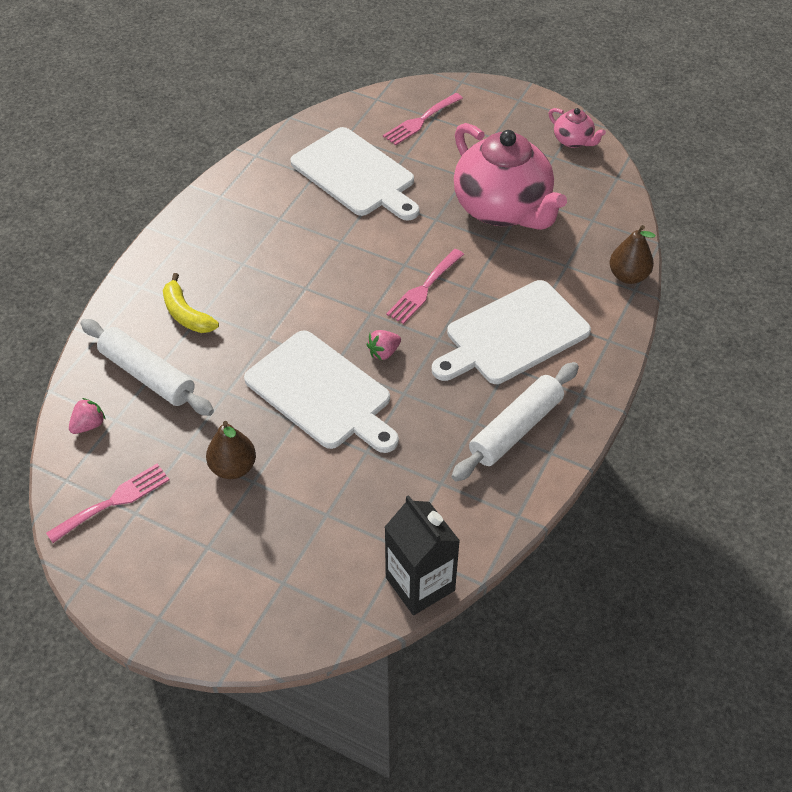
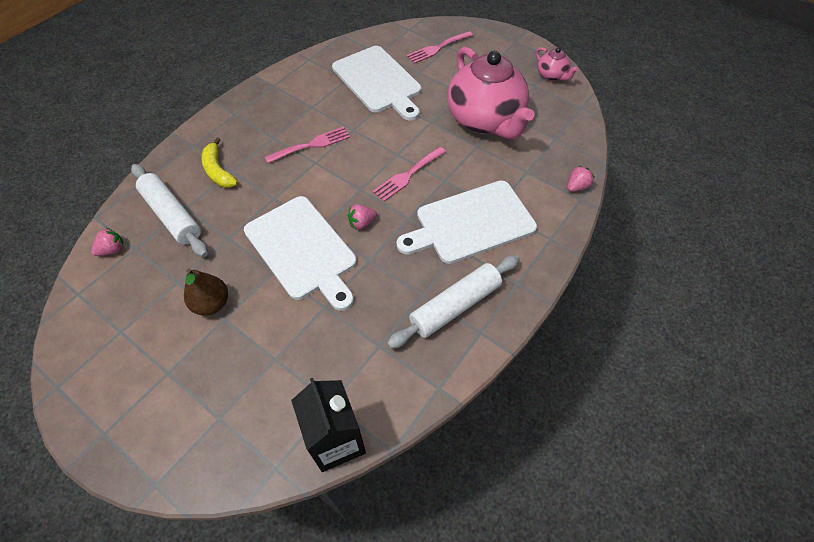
camera: 10 degrees right, 5 degrees up
(114, 501) = (107, 318): pink fork -> pink fork (312, 145)
(628, 276) = (576, 187): brown pear -> pink strawberry

